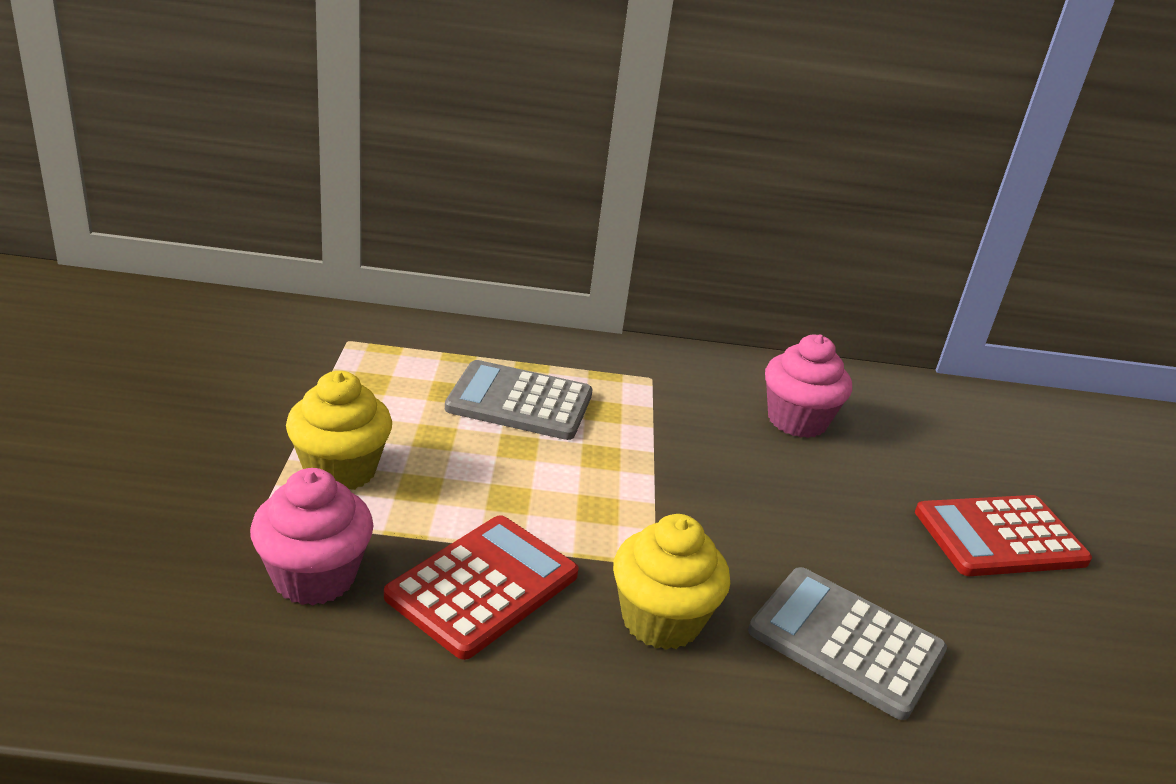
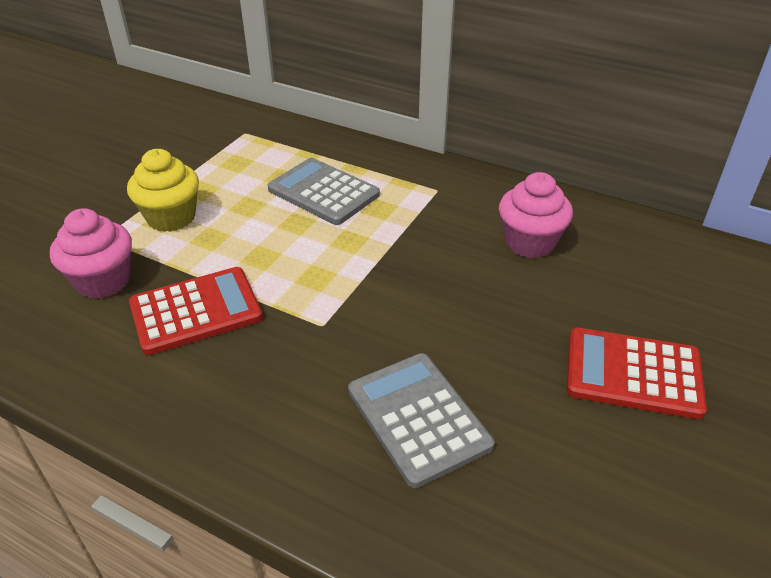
camera: 30 degrees right, 10 degrees up
(661, 620) = (293, 364): yellow cupcake -> none

